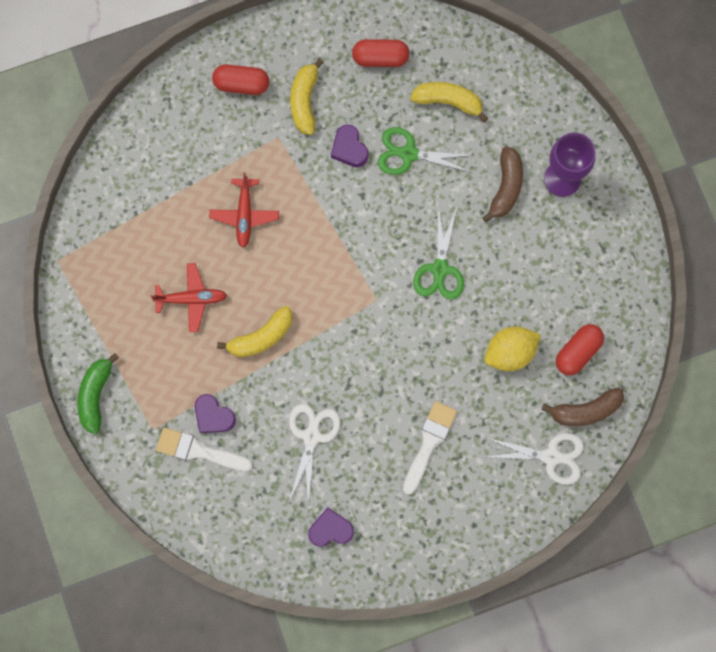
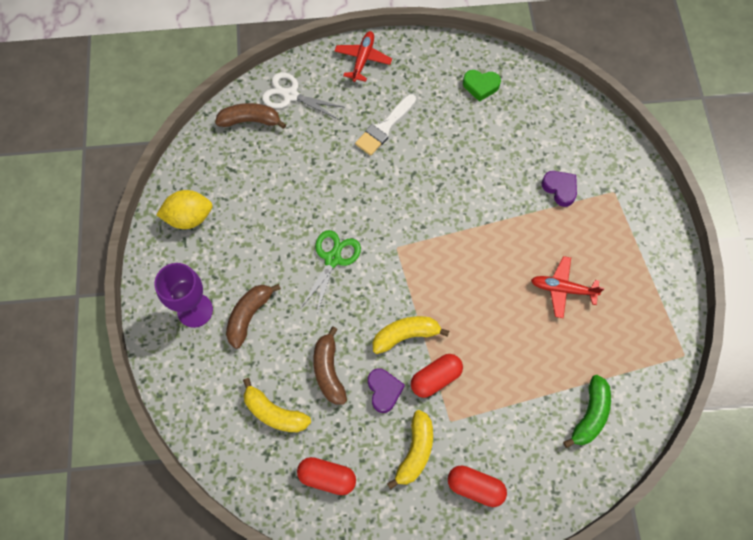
camera: 165 degrees left, 10 degrees down
(96, 395) = (660, 230): green banana -> green banana (589, 415)
(198, 451) = (577, 166): white brush -> none
(244, 215) = (499, 352): red plane -> red plane (363, 59)
(261, 337) = (506, 241): yellow banana -> yellow banana (406, 335)
(311, 436) = (480, 154): white scissors -> none
(330, 529) = (480, 86): purple heart -> green heart
(408, 154) = (329, 371): green scissors -> brown banana
(510, 352) = (295, 178): yellow lemon -> yellow lemon (189, 217)
(577, 352) = (239, 165): red capsule -> red capsule (435, 378)

